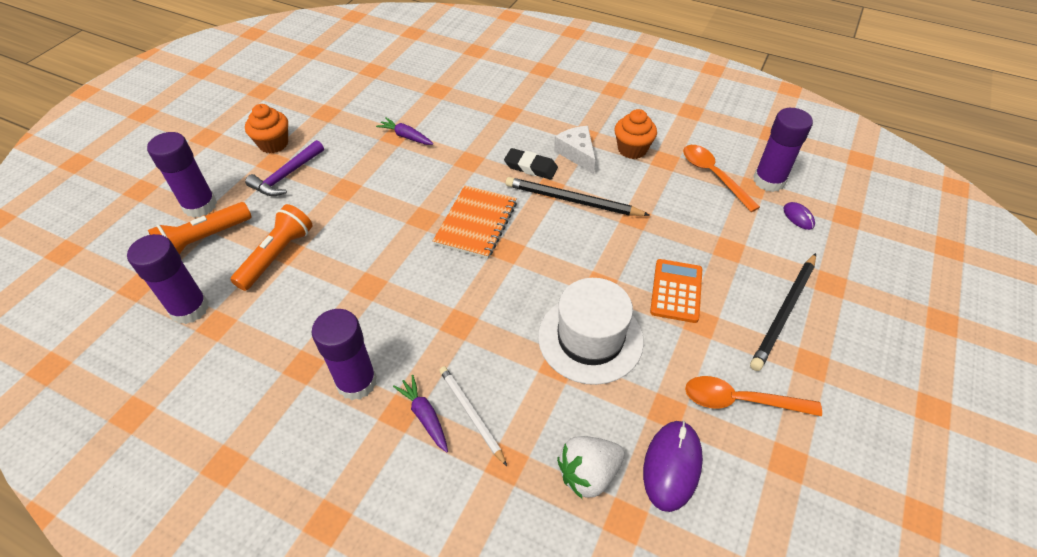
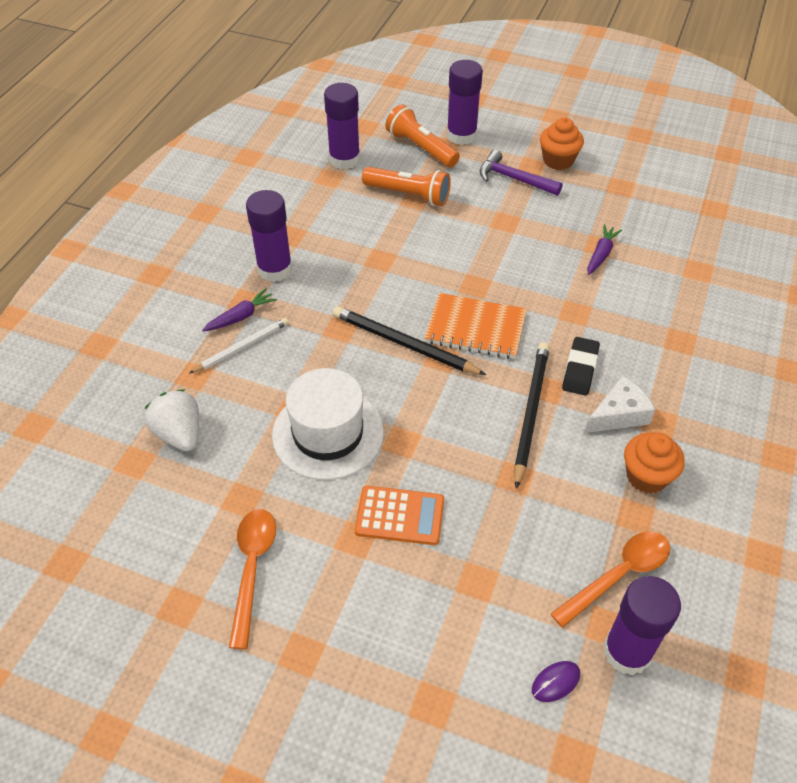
camera: 85 degrees right, 0 degrees up
(672, 466) = (182, 500): purple mouse -> none
(784, 313) = (376, 634): black pencil -> black pencil (404, 344)

